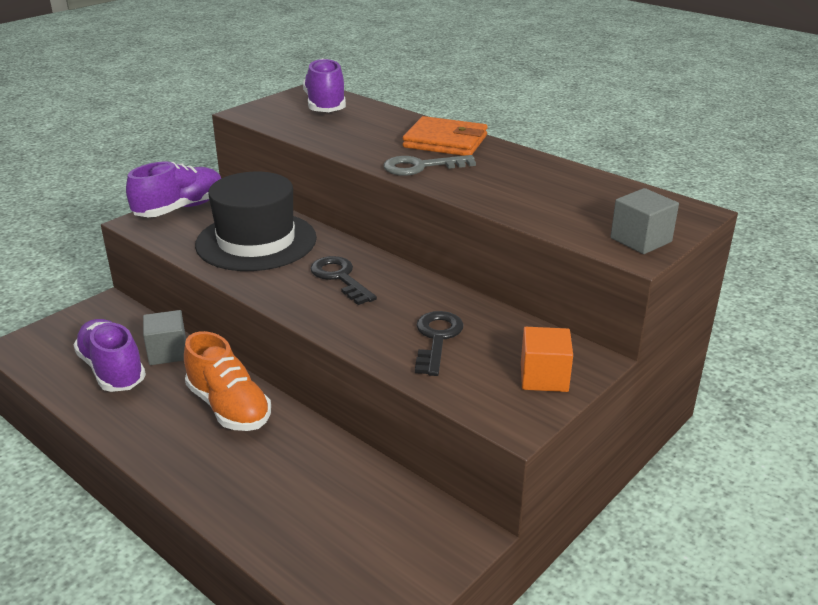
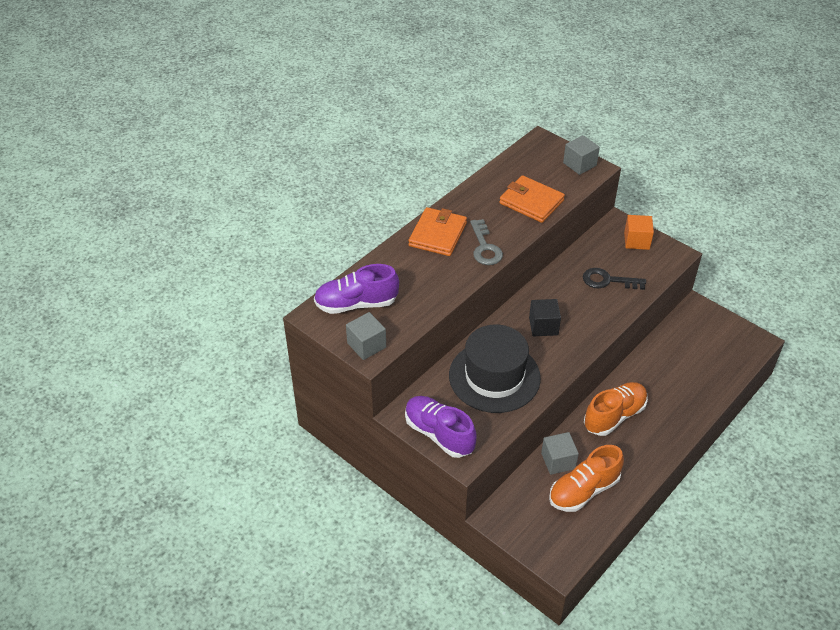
camera: 90 degrees left, 15 degrees up
(112, 370) = (583, 490): purple shoe -> orange shoe
(261, 110) = (366, 345): none -> grey cube
(340, 278) = (543, 326): black key -> black cube
(527, 198) = (531, 202): none -> orange wallet

